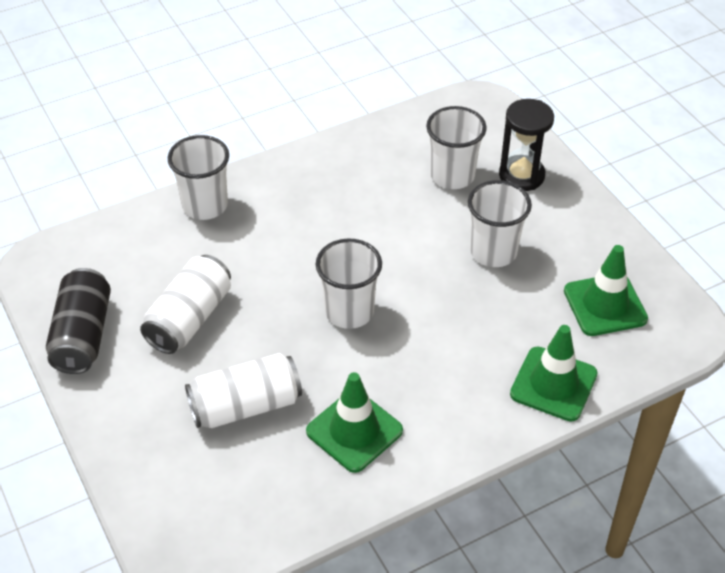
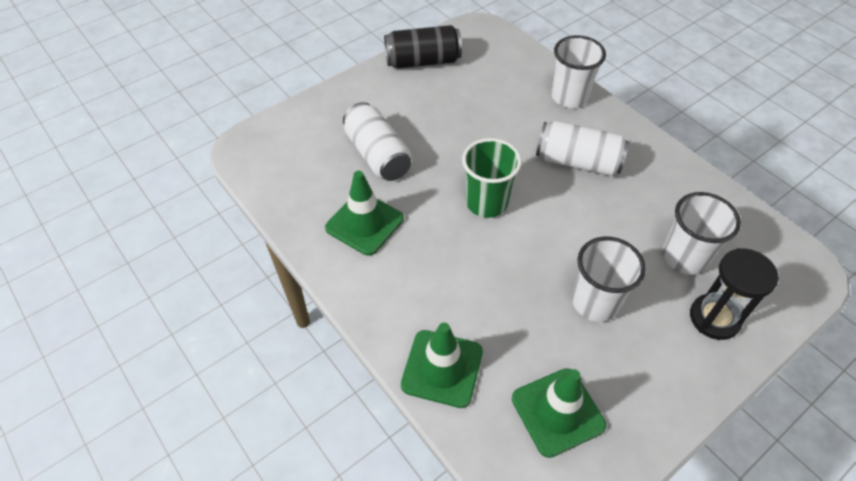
camera: 80 degrees right, 5 degrees up
(189, 318) = (452, 110): white can -> white can (577, 162)
(349, 311) = (486, 202): white cup -> green cup

